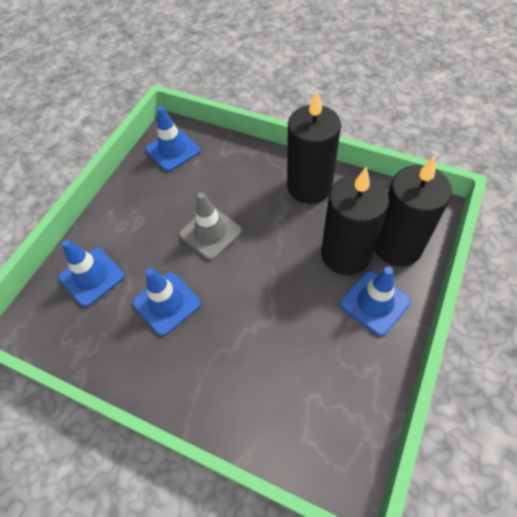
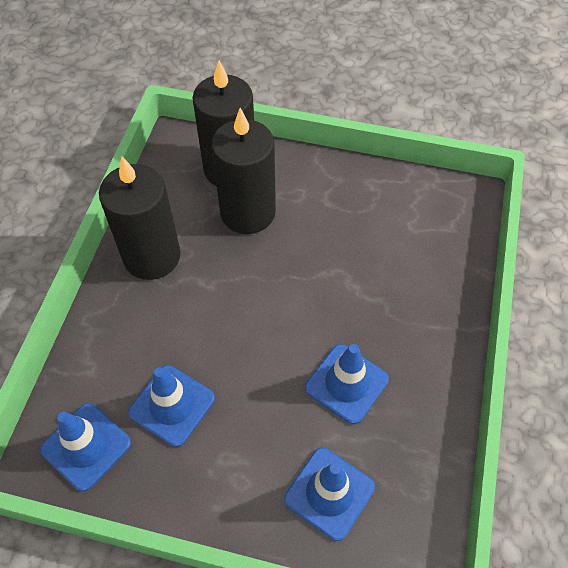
camera: 105 degrees left, 0 degrees up
(210, 233) = (237, 356): grey traffic cone -> none
(375, 303) = (302, 185): blue traffic cone -> blue traffic cone (172, 405)

